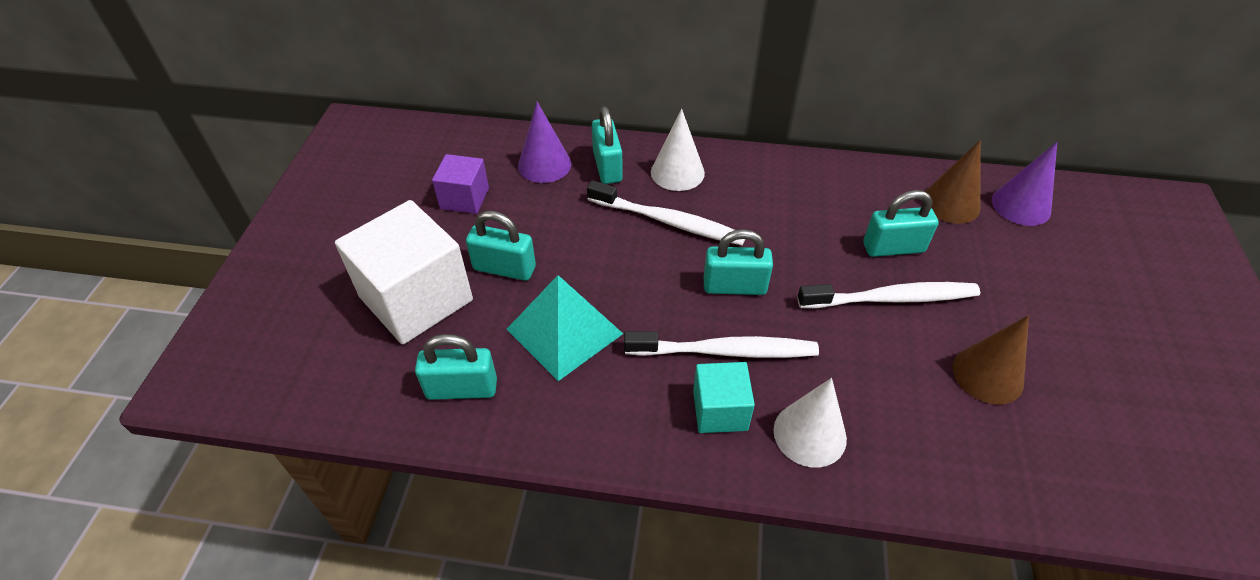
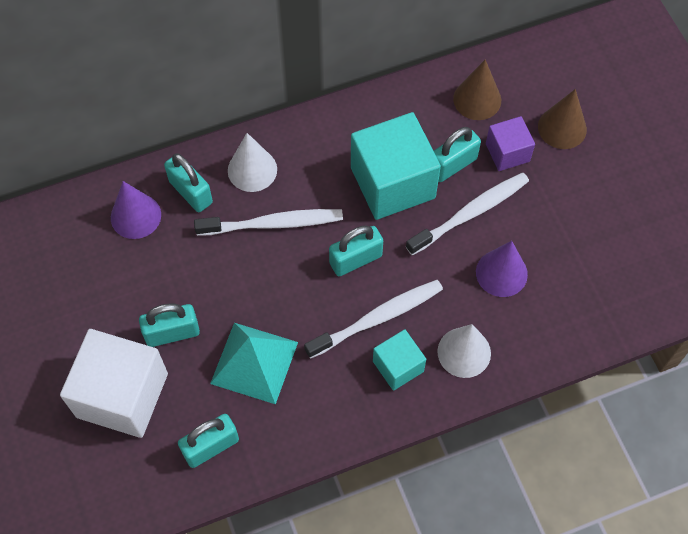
camera: 30 degrees left, 15 degrees up
(464, 198) = (92, 284): purple cube -> purple cube (507, 152)
(816, 237) = (392, 183): none -> turquoise cube
(988, 374) = (557, 245): brown cone -> brown cone (562, 128)
(1021, 205) = (528, 76): purple cone -> purple cone (501, 273)

